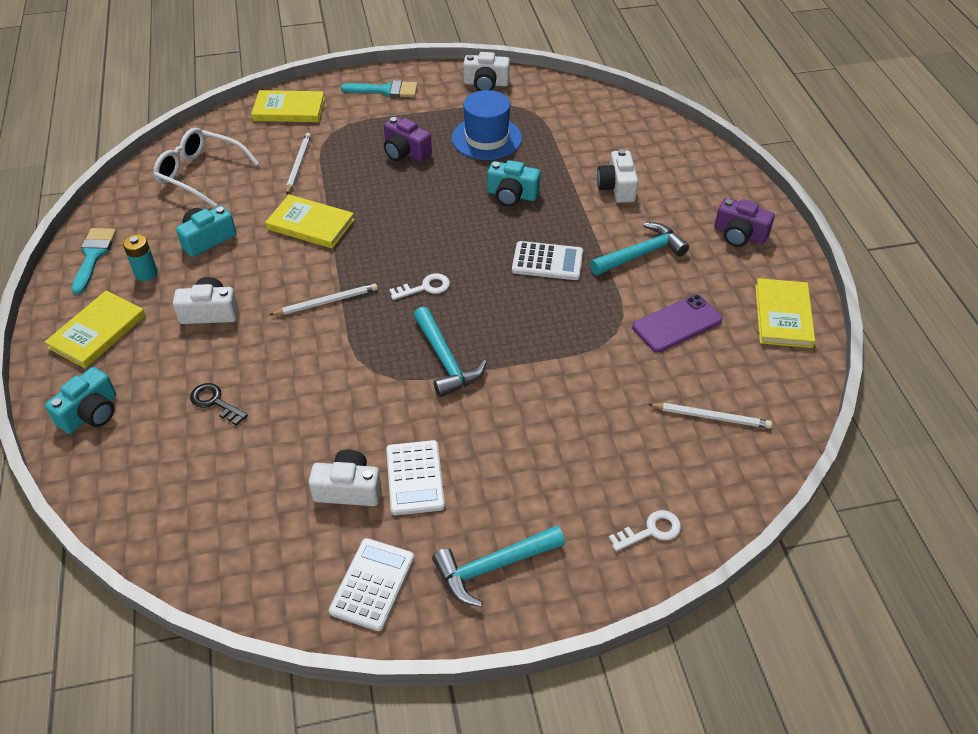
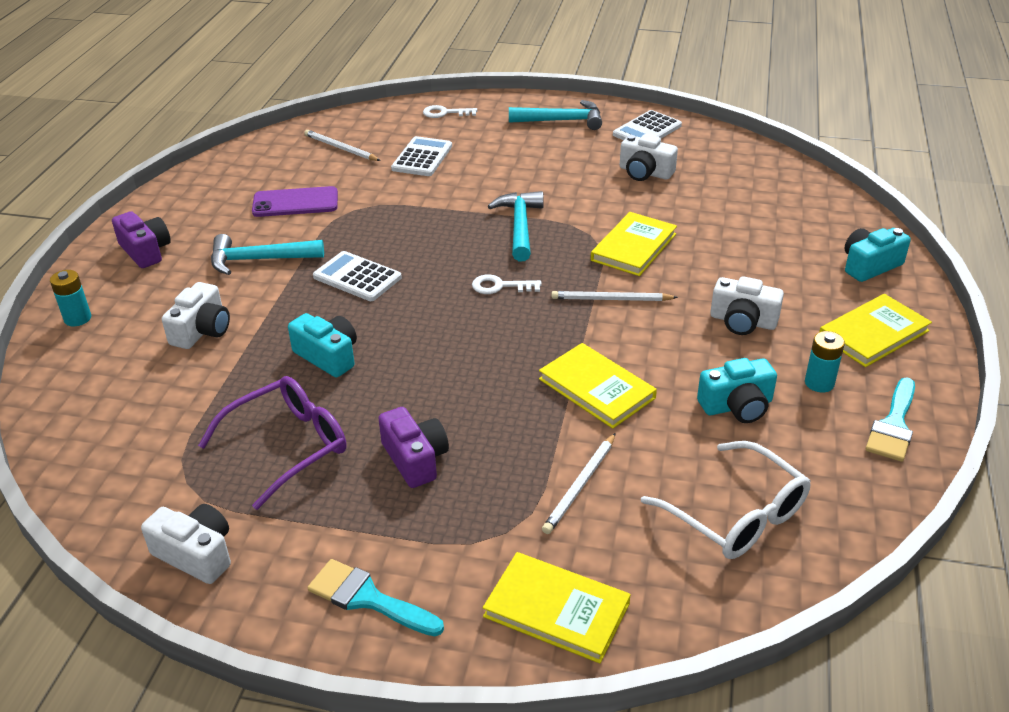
camera: 155 degrees left, 10 degrees down
(215, 402) = (746, 246): black key -> none
(415, 478) = (590, 167): white calculator -> white calculator (422, 157)
(486, 138) = (288, 446): blue hat -> purple glasses
(711, 171) = (77, 318): none -> turquoise battery
(783, 315) = (202, 187): yellow book -> yellow book (634, 247)

